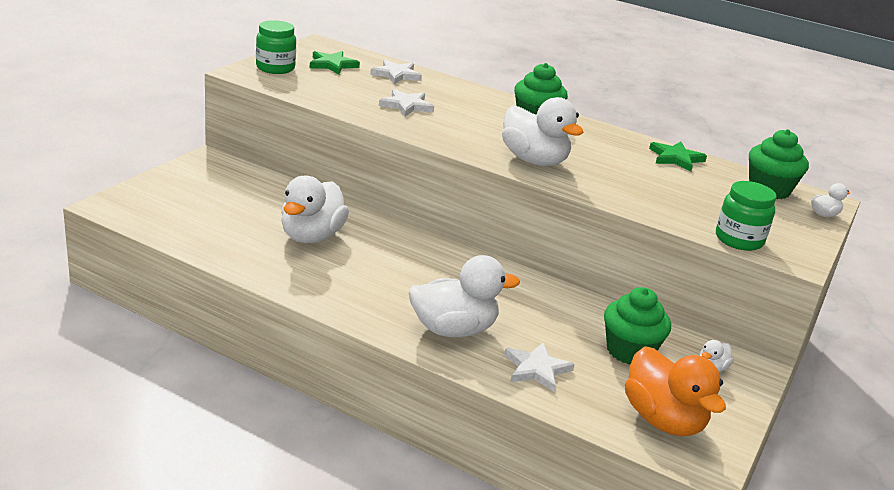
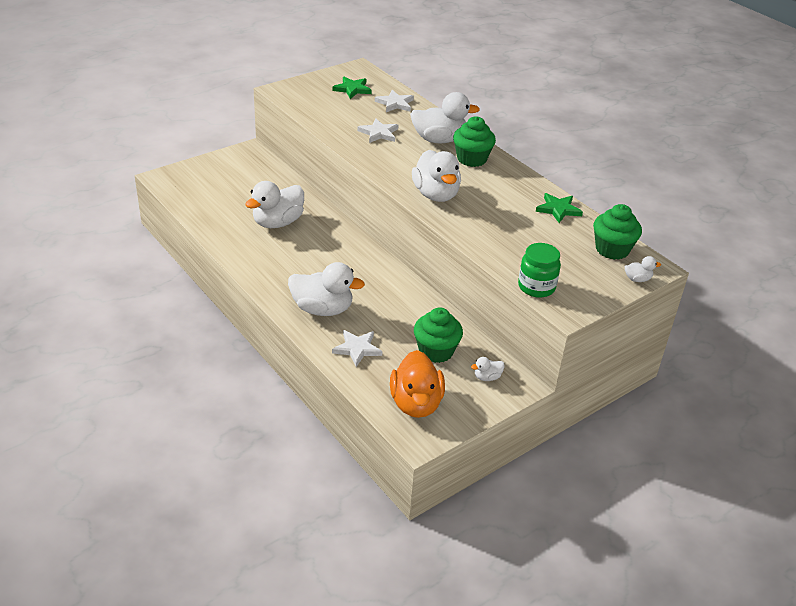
camera: 25 degrees right, 10 degrees up
(275, 68) = (307, 88): green jar -> none
(481, 105) = (439, 140): none -> white duck

